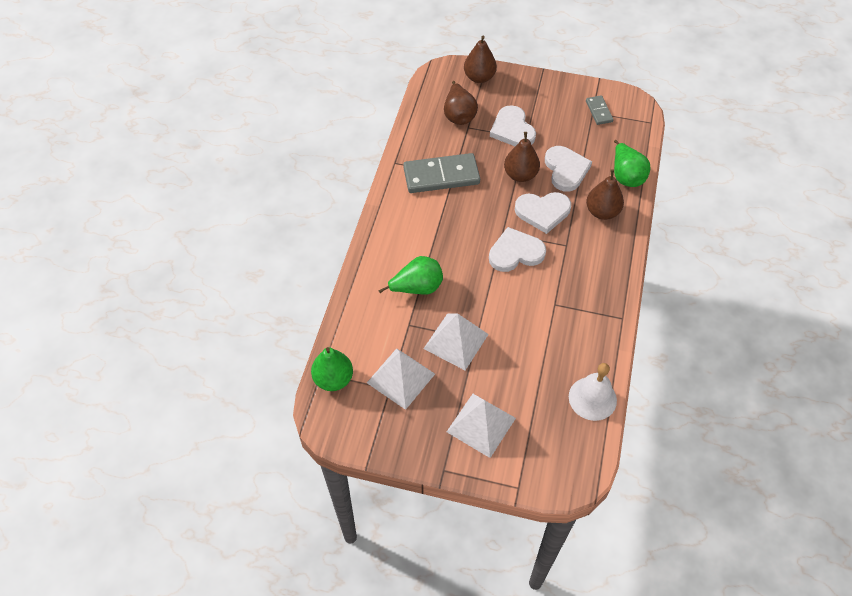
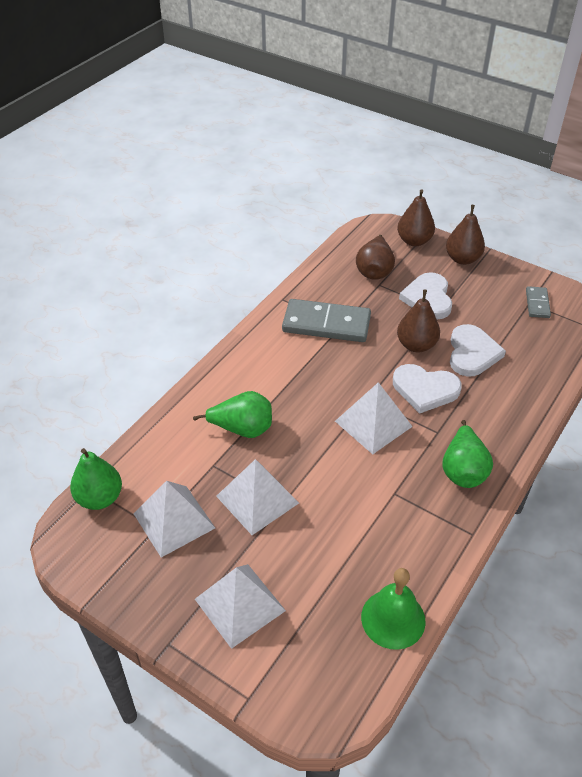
camera: 20 degrees right, 10 degrees down
(515, 252) = (373, 423): white heart -> white pyramid
(592, 398) = (393, 619): white bell -> green bell
(602, 212) = (497, 408): brown pear -> brown pear (462, 259)
(626, 176) = (543, 377): green pear -> green pear (463, 470)

